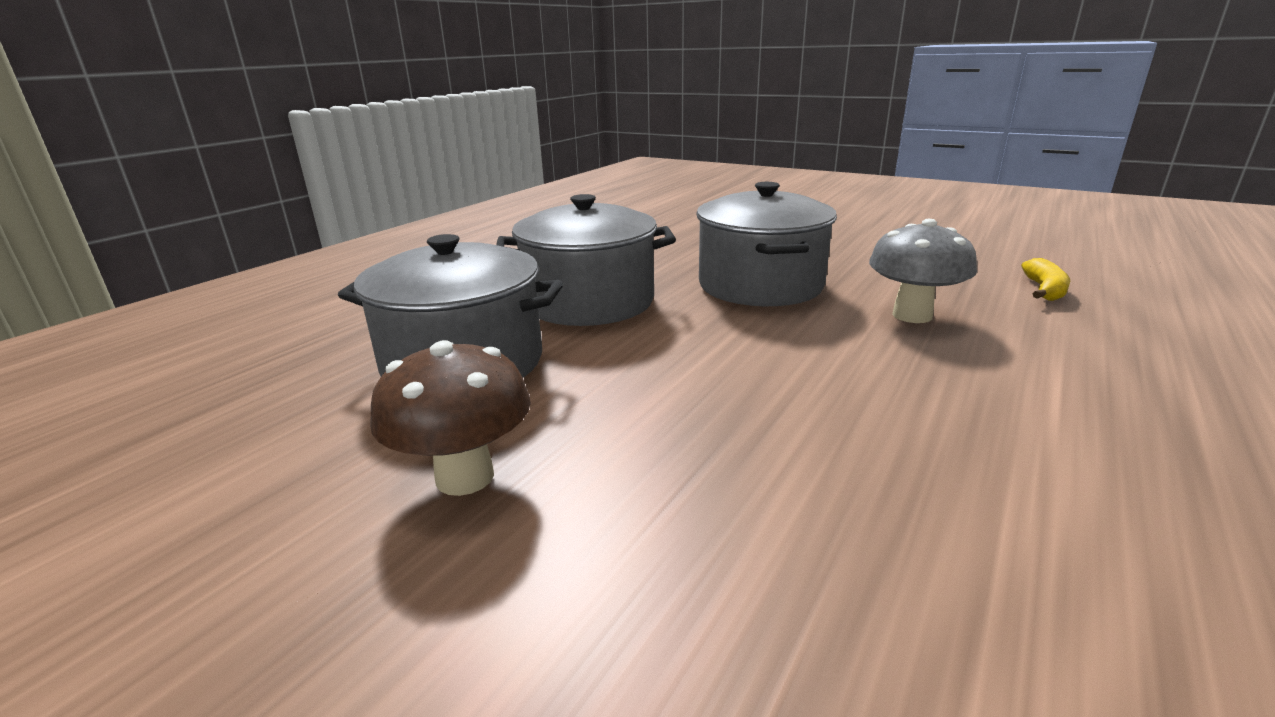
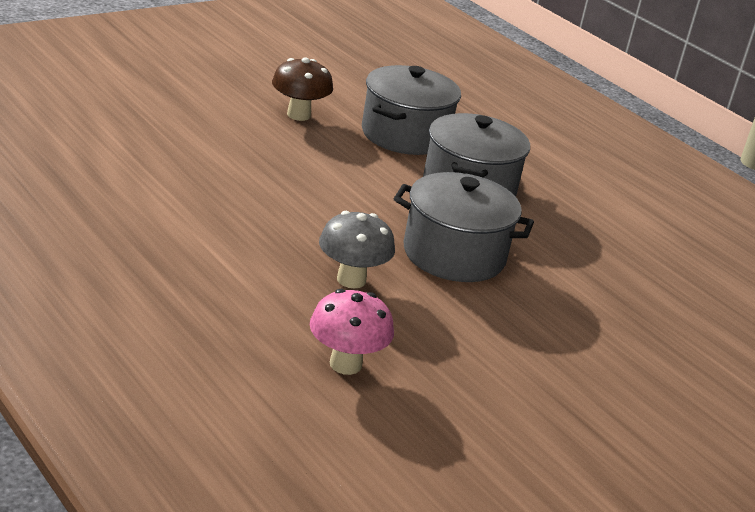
camera: 105 degrees right, 5 degrees up
(1044, 290) = (345, 364): yellow banana -> pink mushroom

